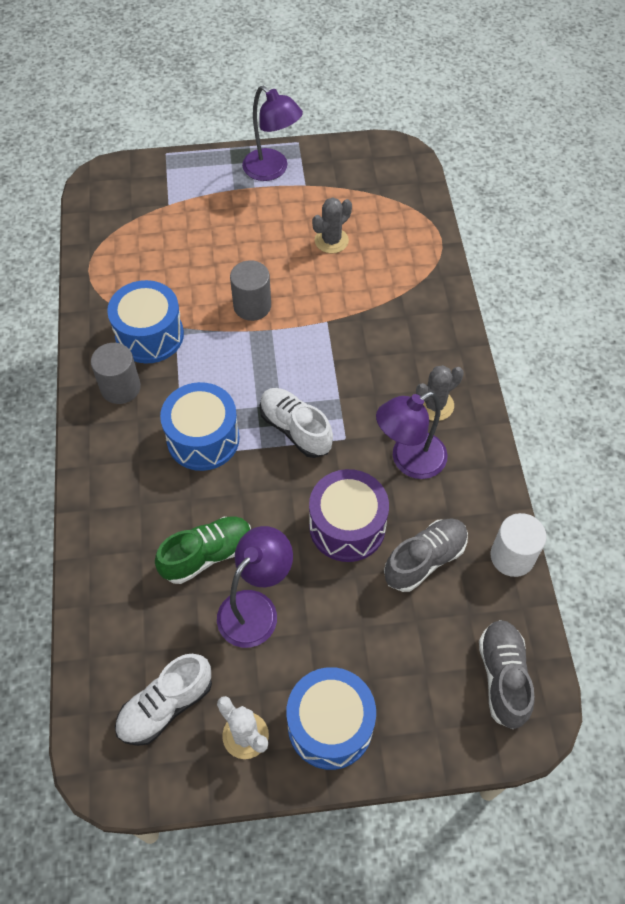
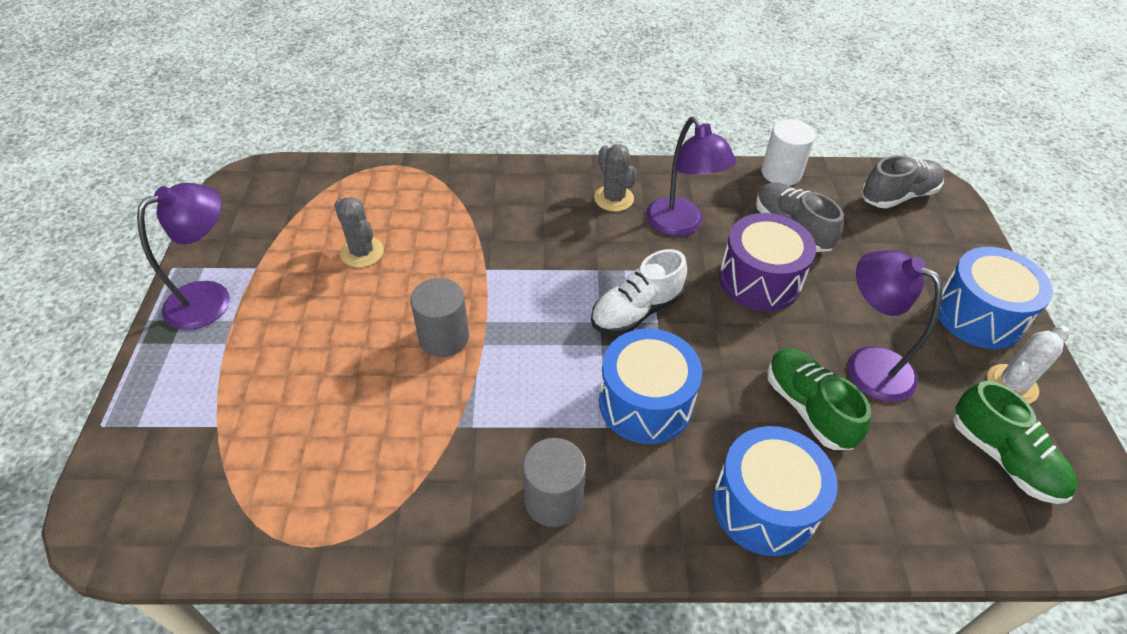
camera: 85 degrees left, 10 degrees down
(149, 335) = (466, 459): blue drum -> blue drum (764, 505)
(166, 706) = (1003, 458): white shoe -> green shoe
(503, 677) = (898, 196): grey shoe -> grey shoe turned 150 degrees clockwise

